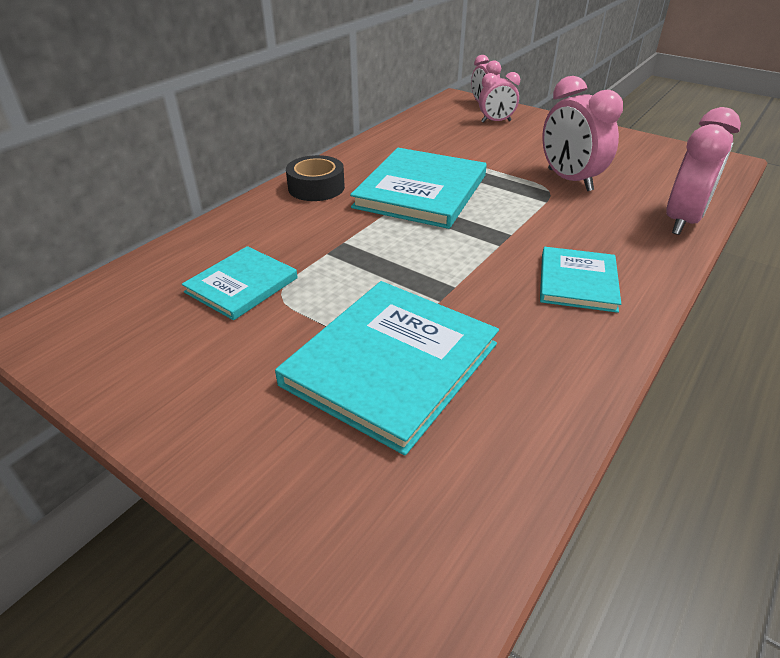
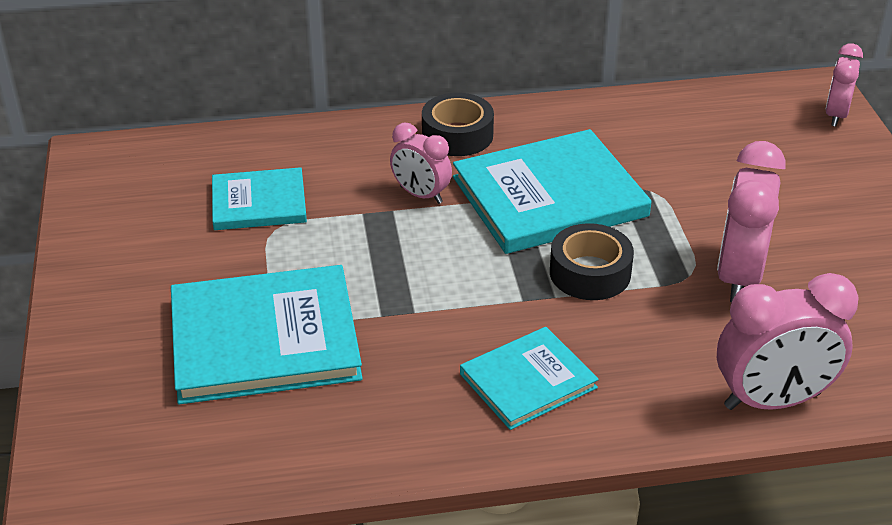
camera: 45 degrees right, 0 degrees up
(496, 121) = (803, 150): pink clock -> pink clock (421, 195)
(506, 214) = (590, 273): none -> black tape

